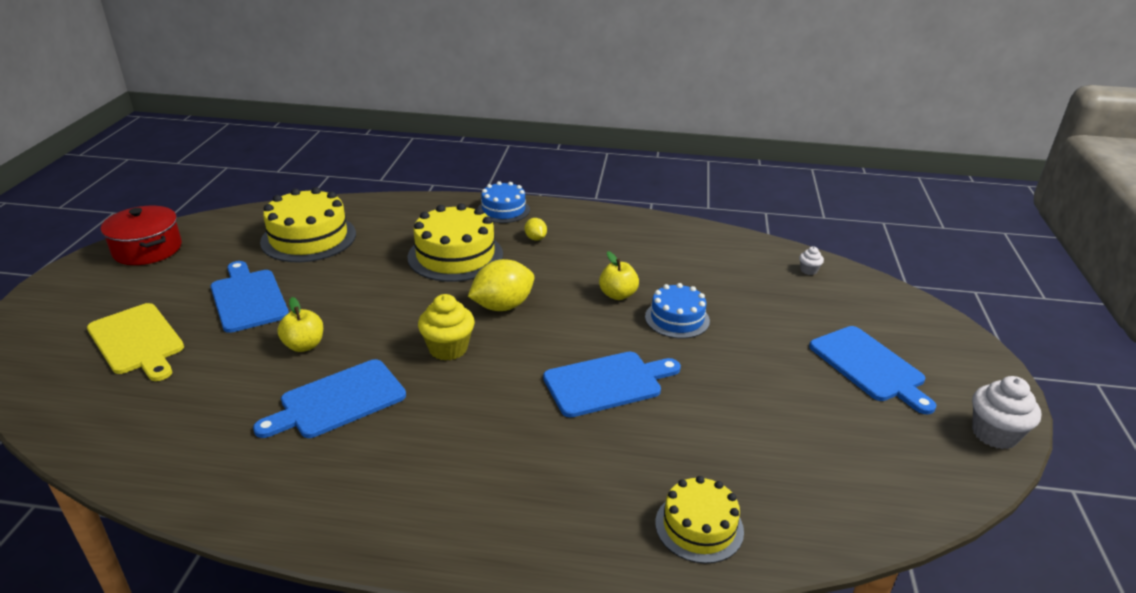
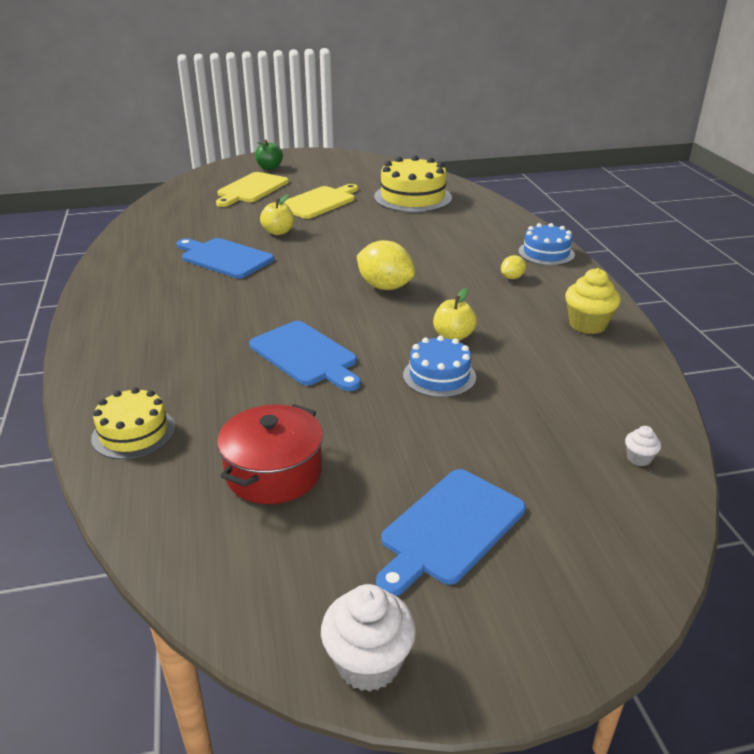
camera: 70 degrees right, 0 degrees up
(78, 312) = (269, 168): none -> green apple
(147, 249) = (349, 162): red pot -> red pot (274, 472)
(248, 298) = (319, 202): blue cutting board -> yellow cutting board
(448, 348) = (308, 279): yellow cupcake -> yellow cupcake (587, 324)
(455, 255) = (444, 251): yellow cake -> none

